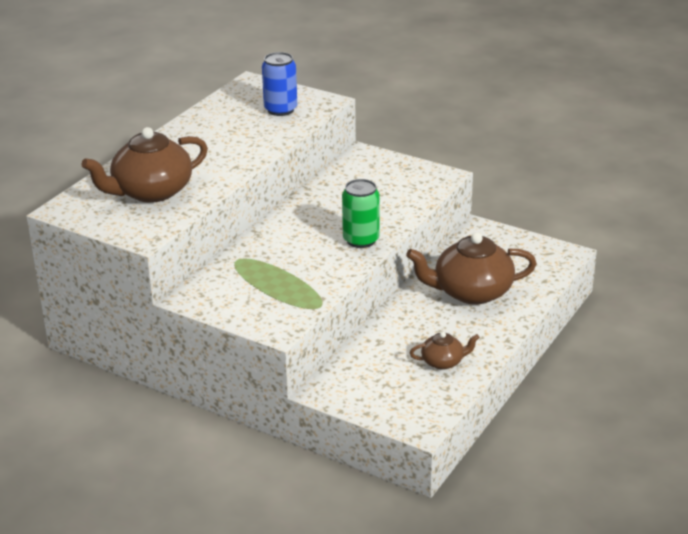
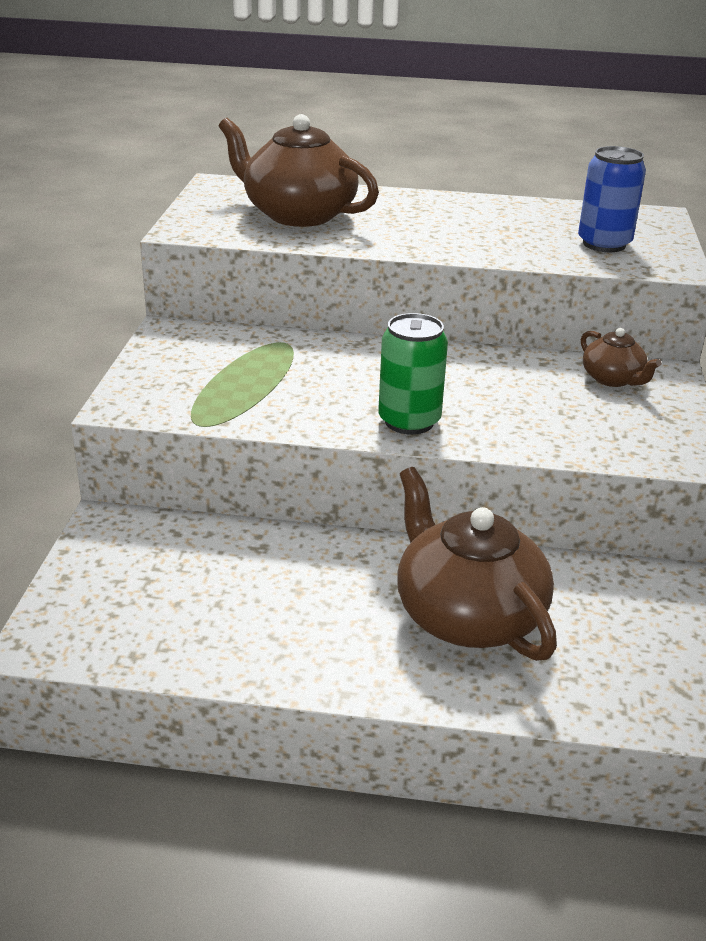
camera: 65 degrees right, 0 degrees up
(443, 362) = (236, 627): brown teapot -> brown teapot (613, 379)

